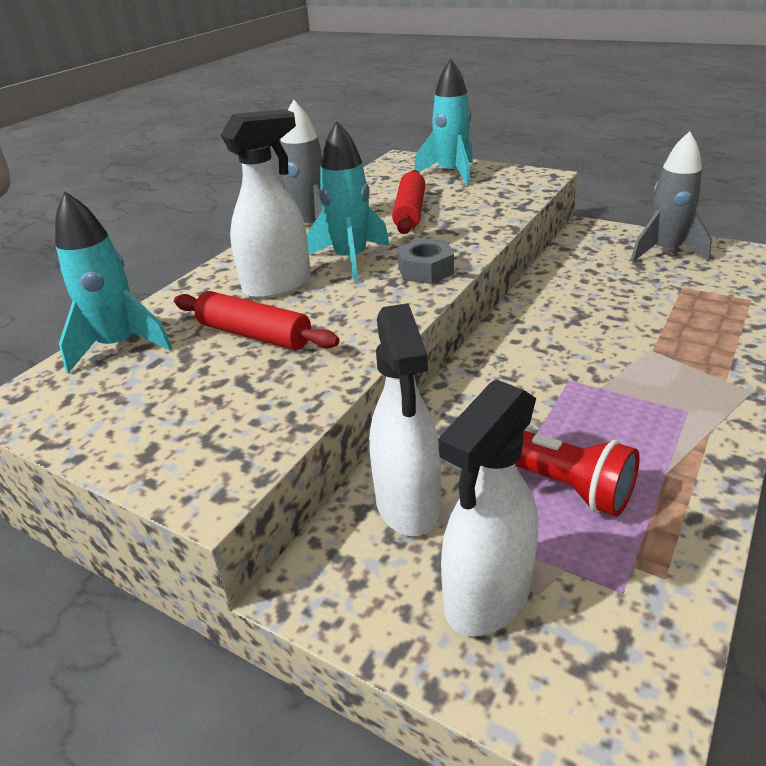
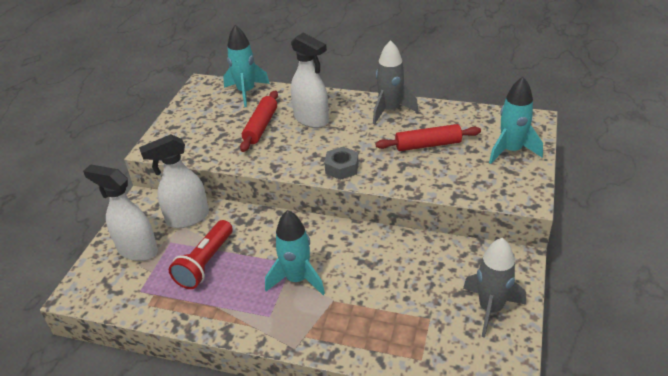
camera: 75 degrees right, 5 degrees up
(351, 260) = (348, 137): turquoise rocket -> turquoise rocket (297, 279)

